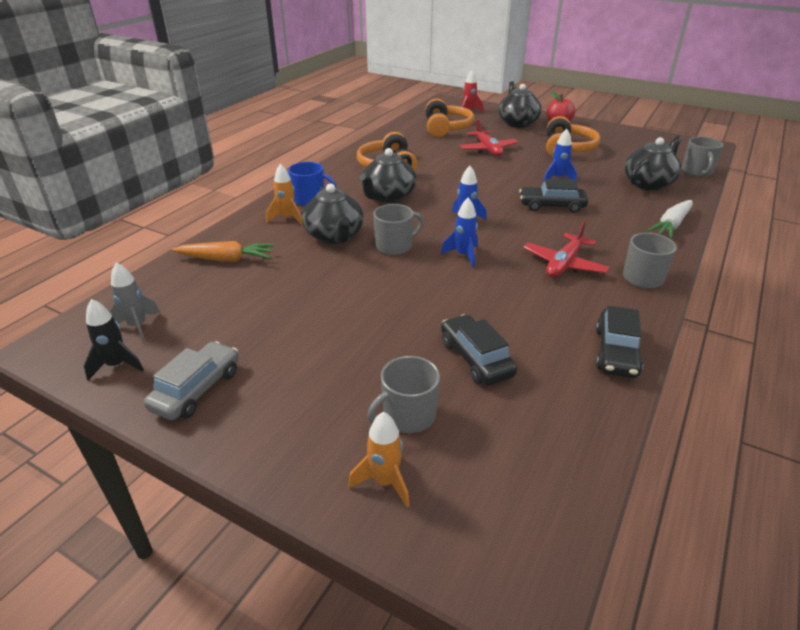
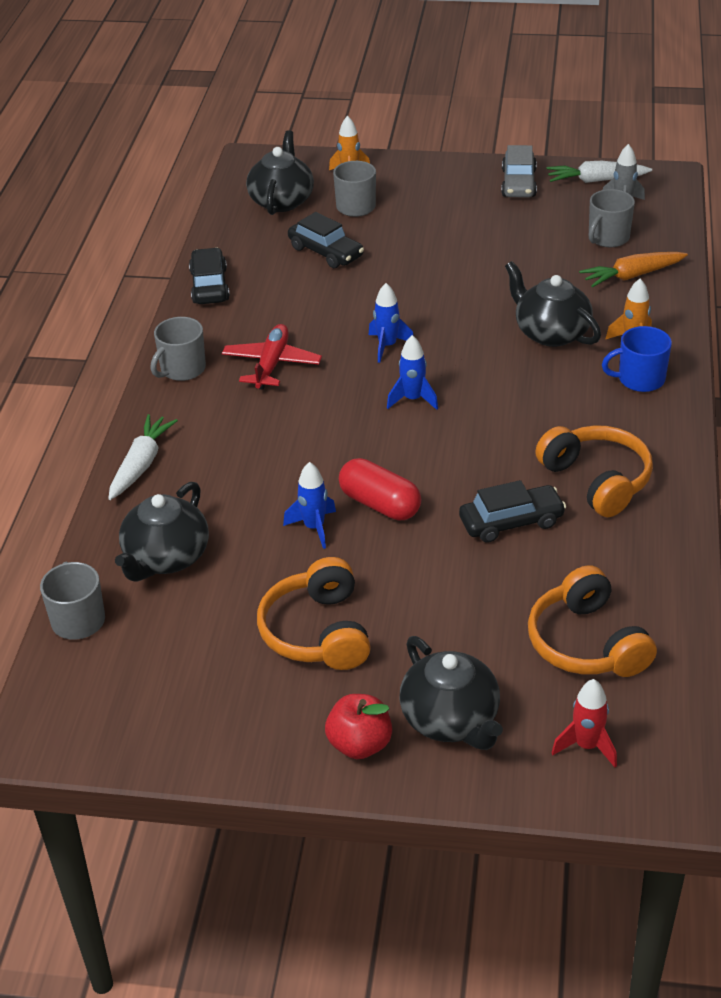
camera: 160 degrees right, 5 degrees up
(117, 365) = (596, 180): black rocket -> white carrot
(388, 196) = (542, 414): black teapot -> black teapot (281, 201)
(395, 246) = (471, 338): grey mug -> grey mug (608, 238)
(487, 149) = (464, 584): red plane -> none
(515, 180) = (380, 504): none -> red capsule
(551, 206) = (308, 459): black car -> black car (511, 522)

